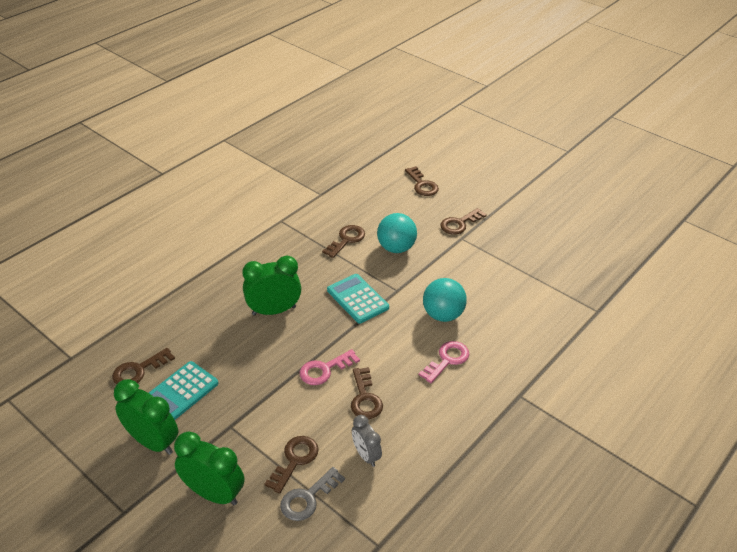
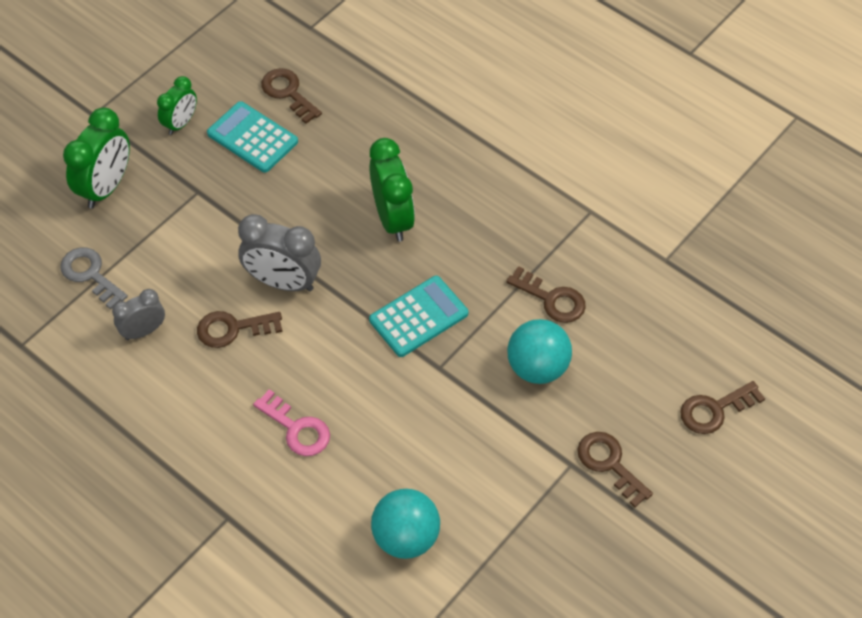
camera: 90 degrees right, 15 degrees up
(153, 442) = (181, 123): green clock -> green clock, size x0.61
(295, 460) = (143, 259): brown key -> none
(324, 370) = (283, 282): pink key -> grey clock
(443, 315) = (387, 427): turquoise ball -> turquoise ball (406, 537)

